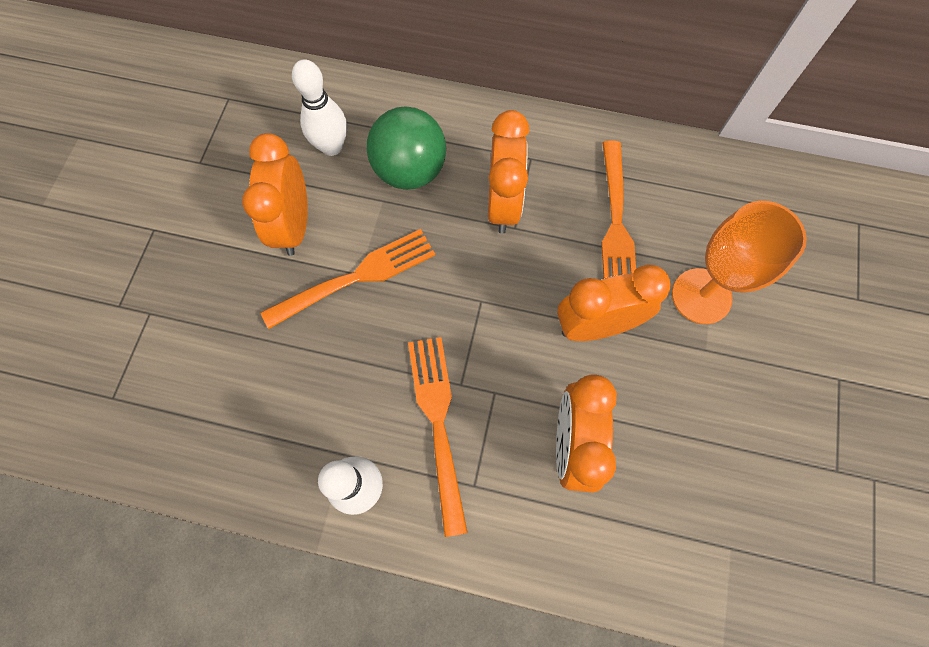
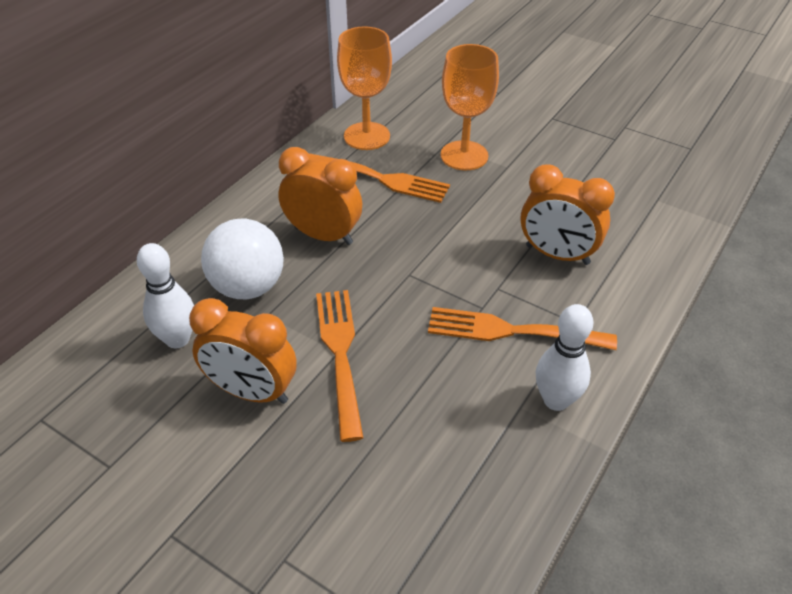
camera: 70 degrees left, 25 degrees down
(410, 171) = (248, 287): green ball -> white ball
(596, 326) = (463, 214): orange clock -> none
(683, 184) = (366, 136): none -> orange goblet

